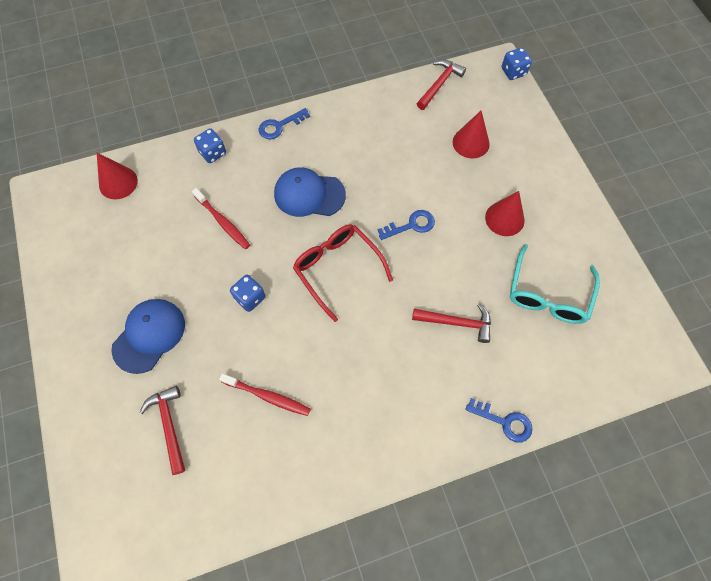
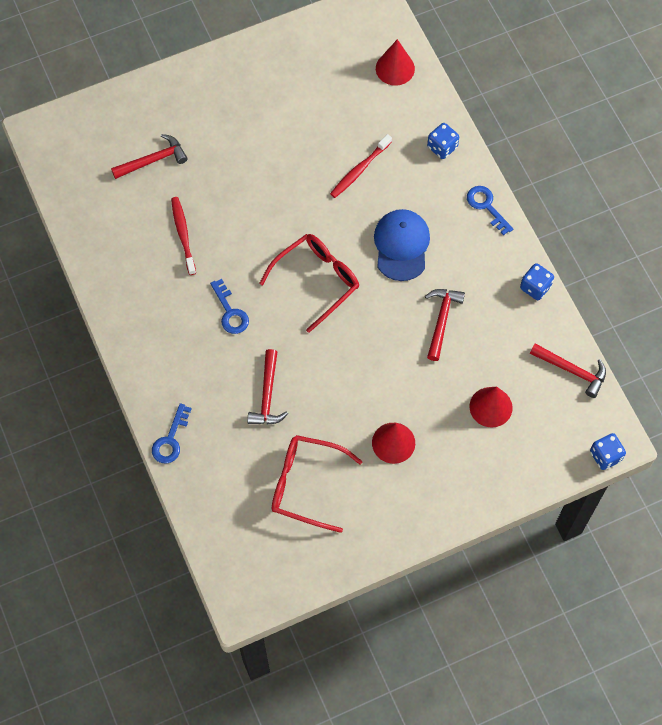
camera: 85 degrees right, 0 degrees up
(149, 335) = (234, 128): blue cap -> none
(250, 298) = (279, 206): blue dice -> blue dice (535, 287)
(268, 396) = (183, 234): red toothbrush -> red toothbrush turned 150 degrees clockwise
(387, 170) = (441, 320): none -> red hammer
(411, 225) = (375, 347): blue key -> blue key (230, 312)
(548, 294) = (306, 484): turquoise glasses -> red glasses

